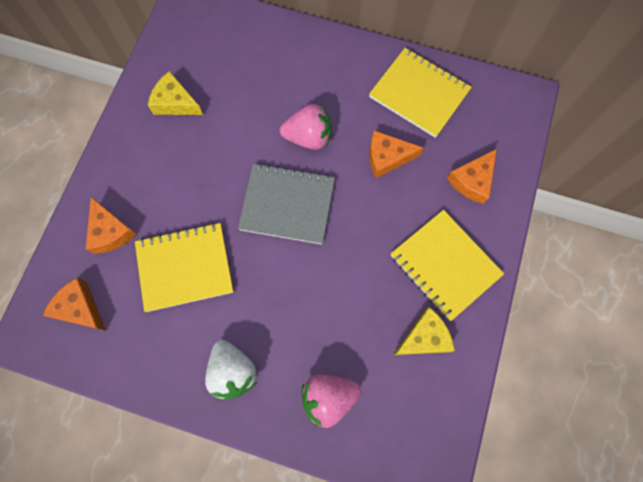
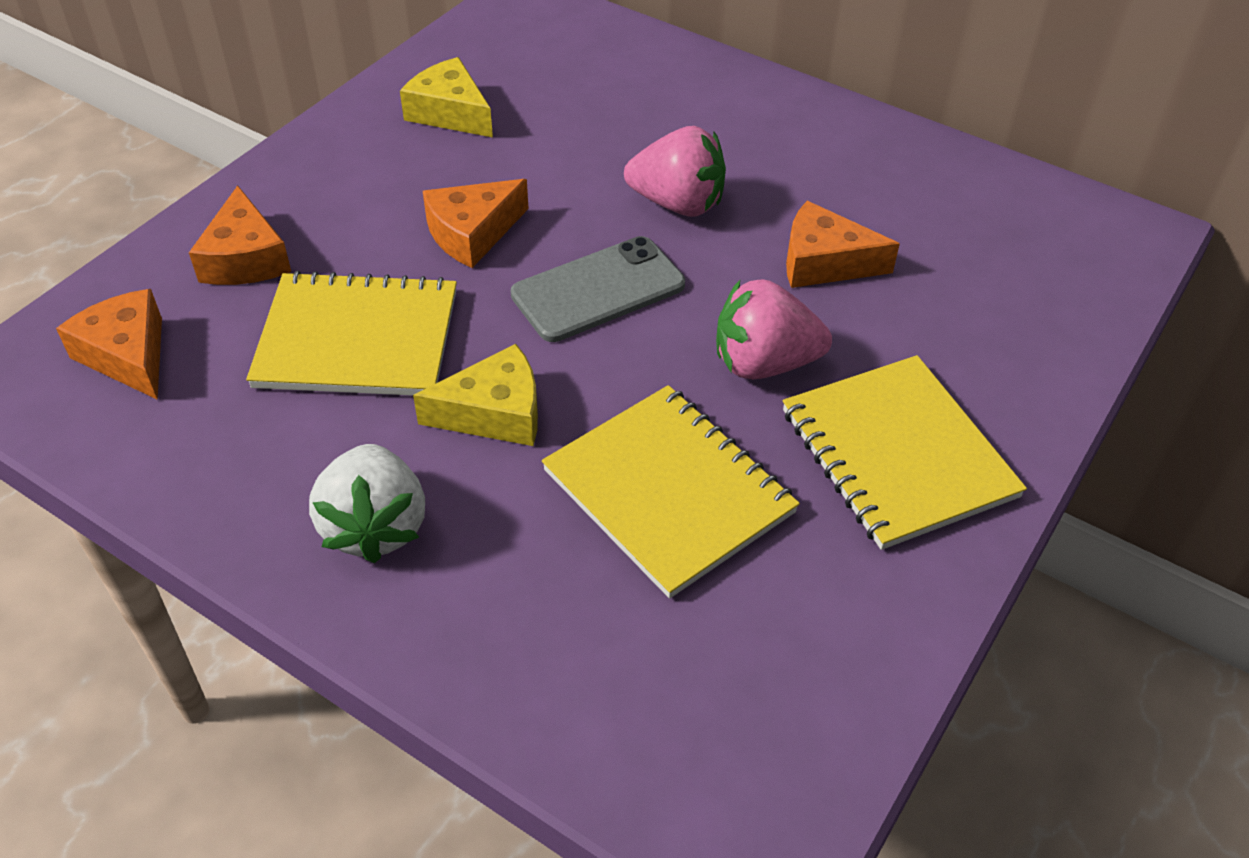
camera: 15 degrees right, 25 degrees down
(287, 205) = (598, 290): grey notebook -> grey phone
(328, 397) = (562, 624): pink strawberry -> pink strawberry (764, 363)
(419, 94) = (916, 186): yellow notebook -> yellow notebook (668, 492)
(424, 337) = (815, 568): yellow cheese -> yellow cheese (494, 413)
(472, 181) = (993, 332): orange cheese -> orange cheese (472, 233)

